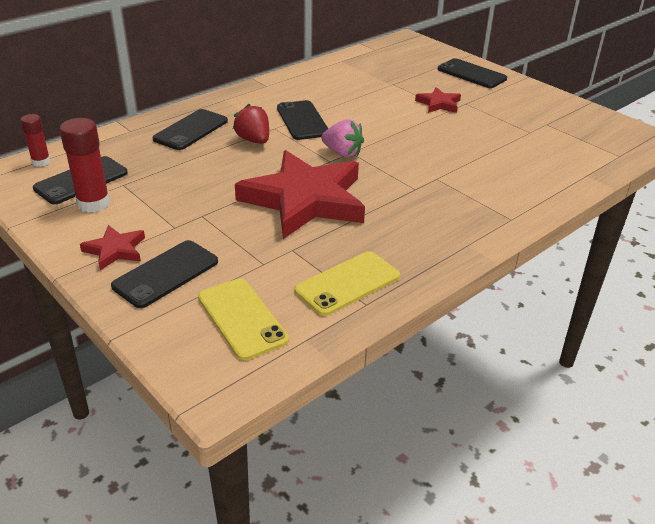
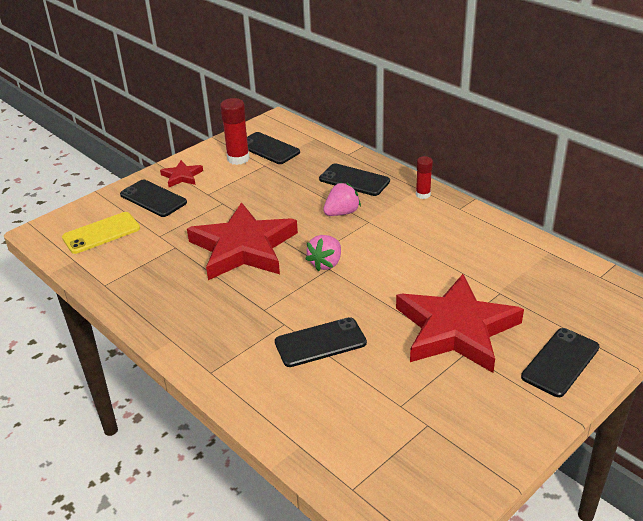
camera: 90 degrees right, 0 degrees up
(41, 162) = (293, 129): red glue stick -> red glue stick (423, 194)
(253, 140) = (341, 213): red strawberry -> pink strawberry
(302, 120) = (387, 236): black phone -> black phone (320, 342)
(347, 283) = (129, 275): yellow phone -> none
(438, 104) = (456, 329): red star -> red star, size x2.30

